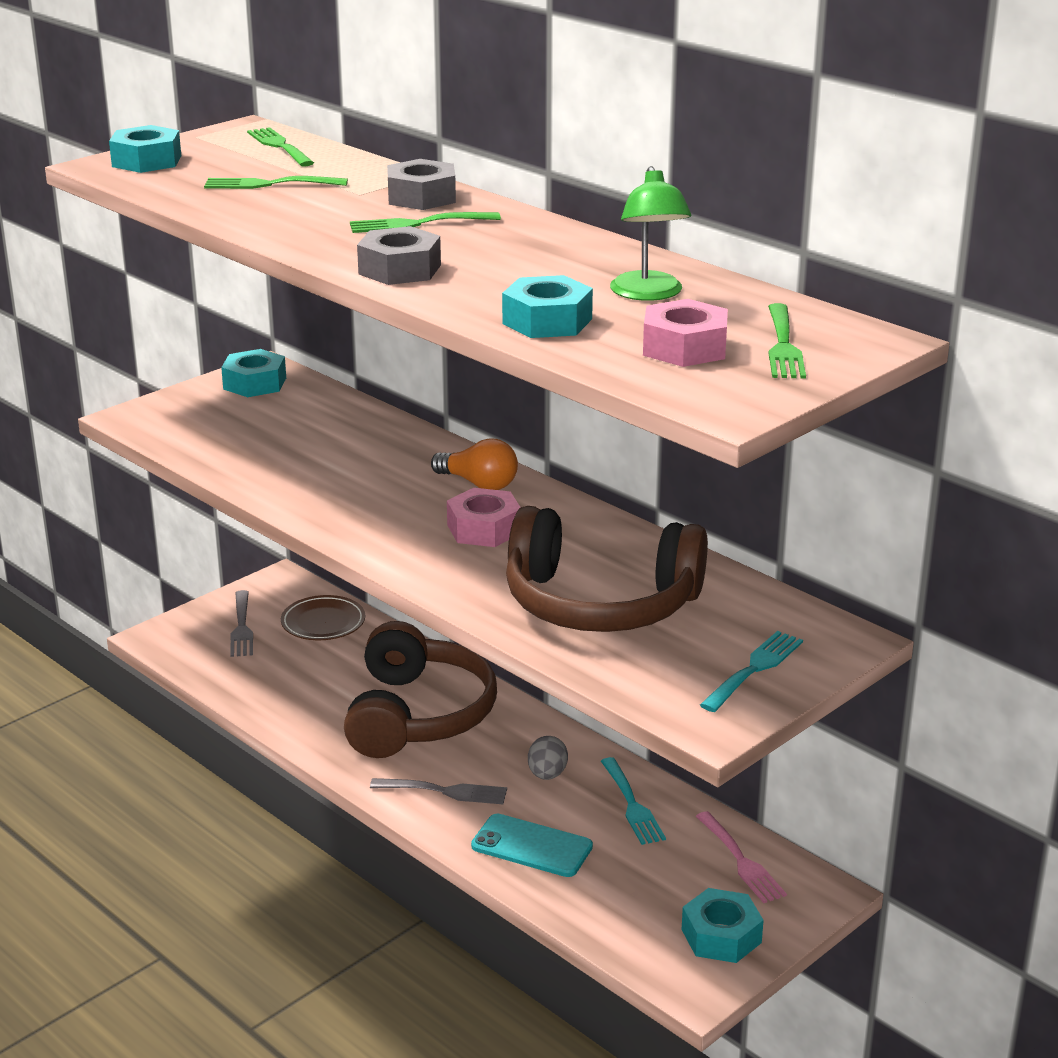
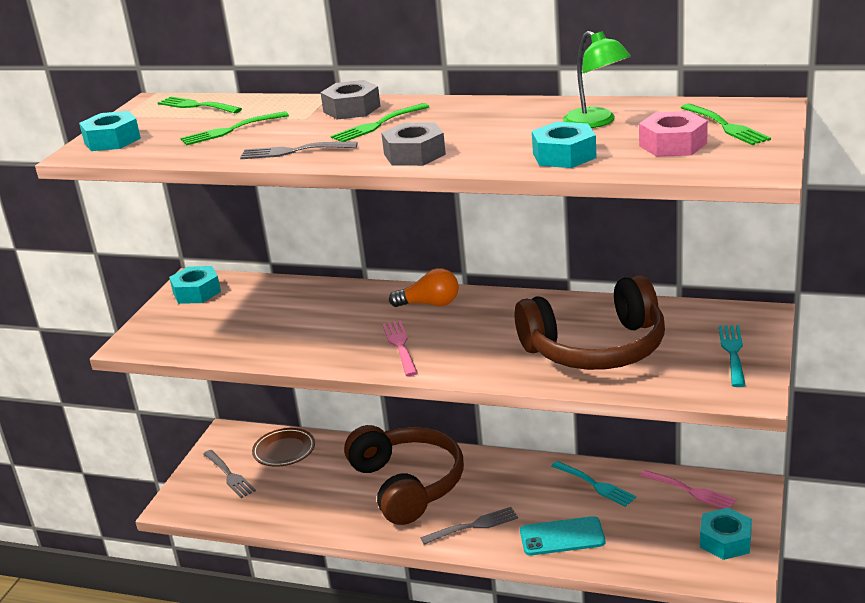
camera: 25 degrees left, 0 degrees up
(290, 227) = (293, 151): none -> grey fork
(391, 519) = (400, 346): none -> pink fork
(484, 529) = (468, 330): pink nut -> none
(547, 775) = (526, 488): grey egg -> none

